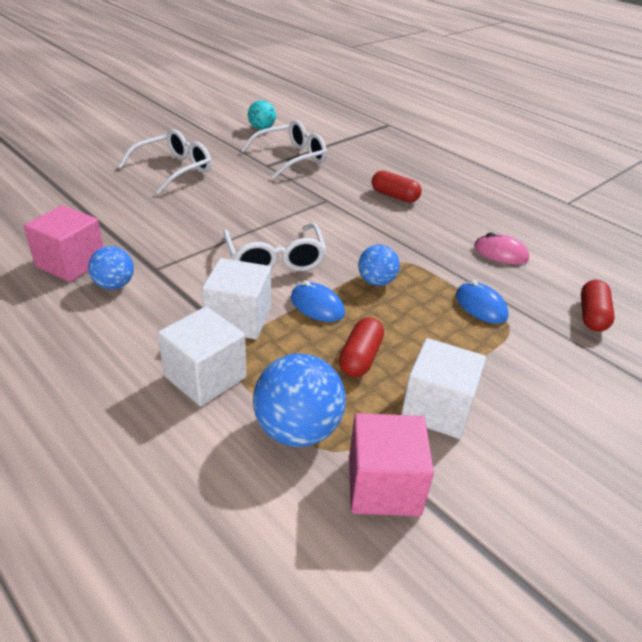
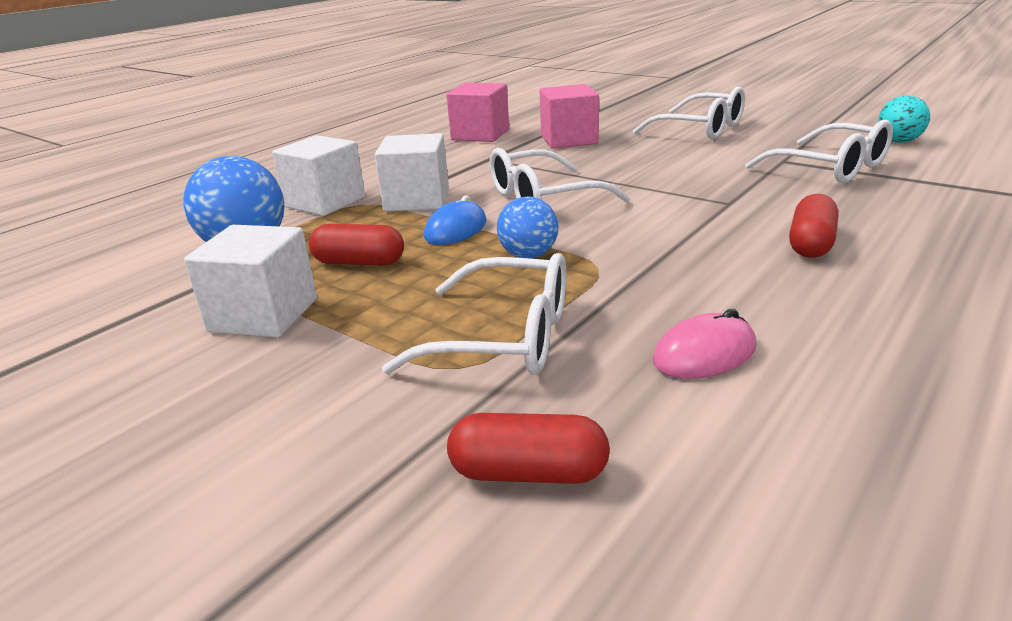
camera: 85 degrees right, 10 degrees down
(114, 285) = (454, 152): blue ball -> none
(384, 485) = (156, 294): pink cube -> pink cube (569, 140)
(480, 306) = (504, 337): blue mouse -> white glasses
(500, 253) = (704, 354): pink mouse -> pink mouse turned 45 degrees clockwise

